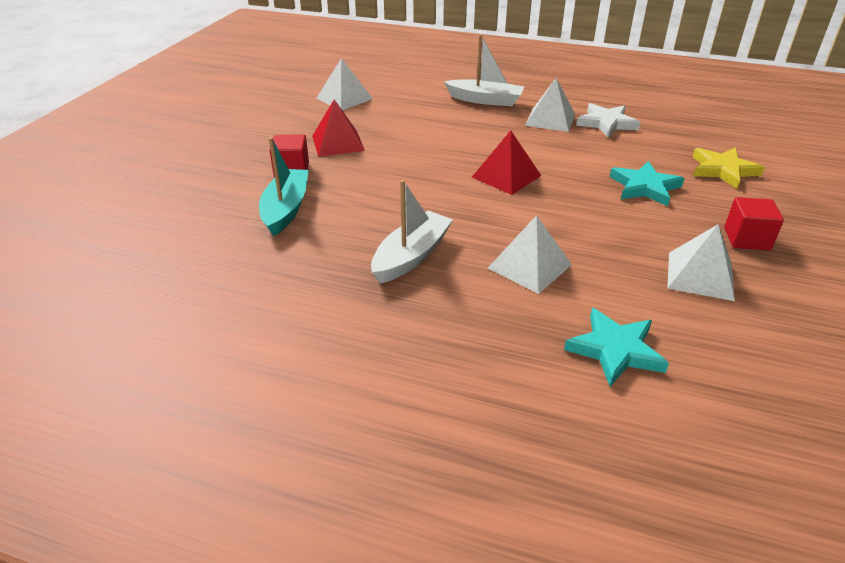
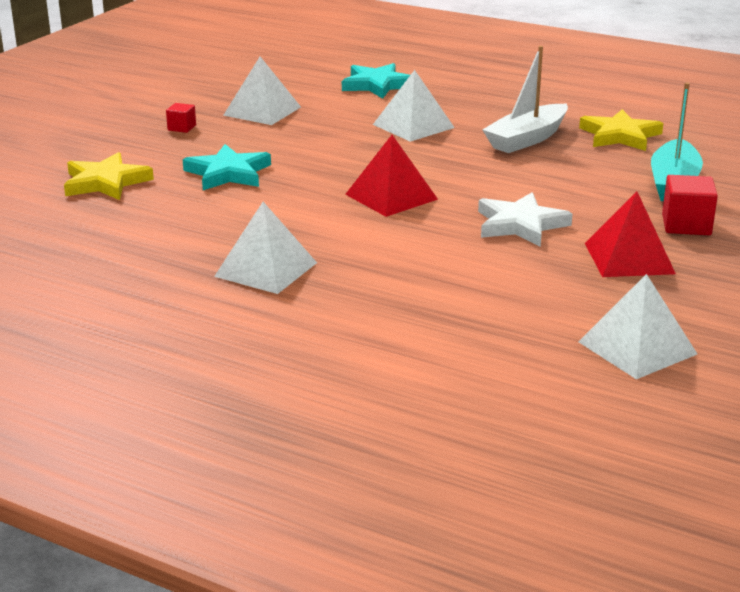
camera: 170 degrees left, 10 degrees down
(317, 272) = (620, 136): none -> yellow star
(485, 100) = (355, 318): white boat -> none
(606, 123) = (180, 255): white star -> white star (520, 224)
(746, 239) = (182, 128): red cube -> red cube, size x0.58

